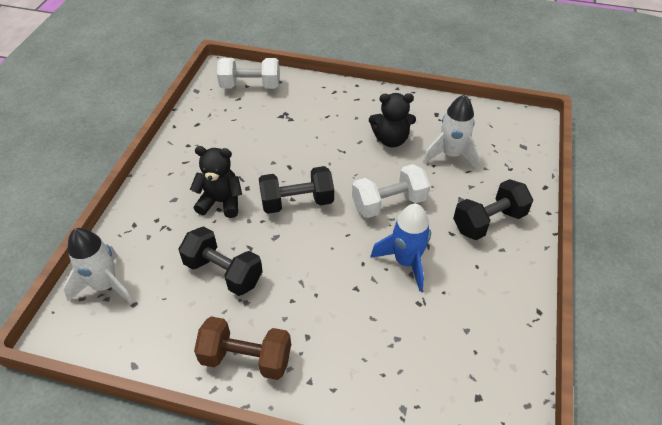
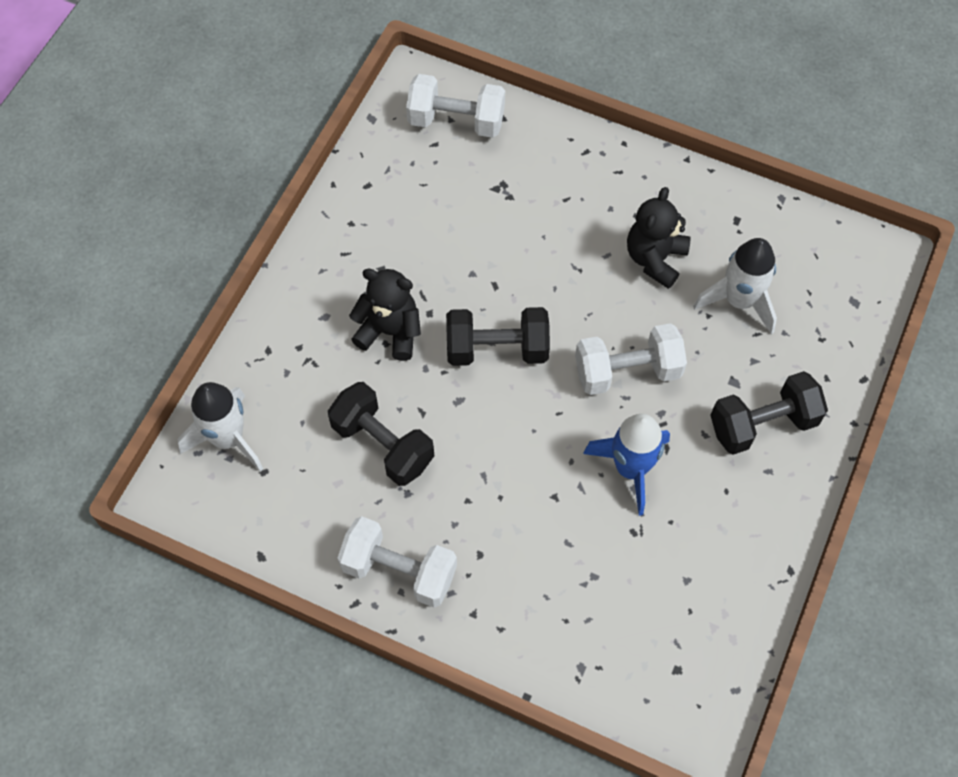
camera: 10 degrees right, 15 degrees up
(246, 358) = (399, 570): brown dumbbell -> white dumbbell
(391, 139) = (655, 259): black teddy bear -> black teddy bear turned 105 degrees clockwise

